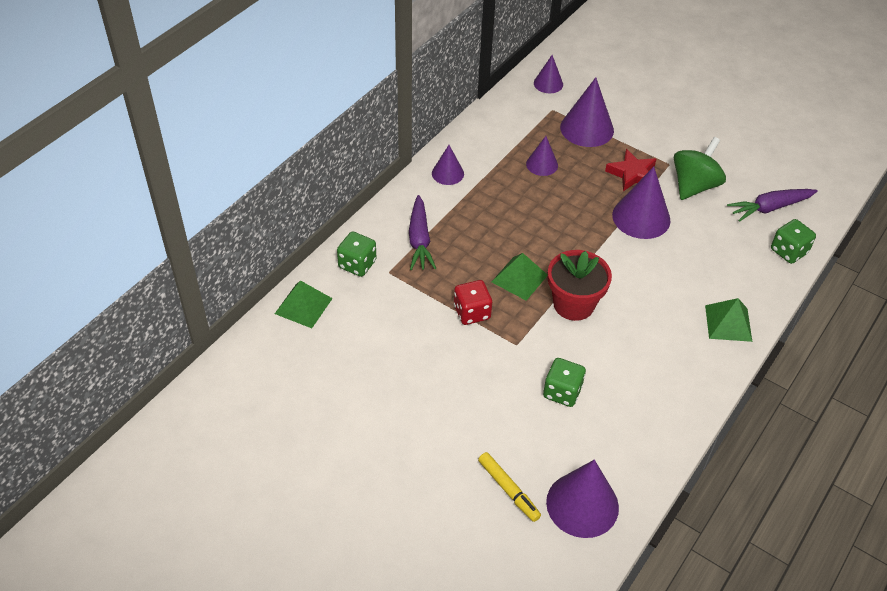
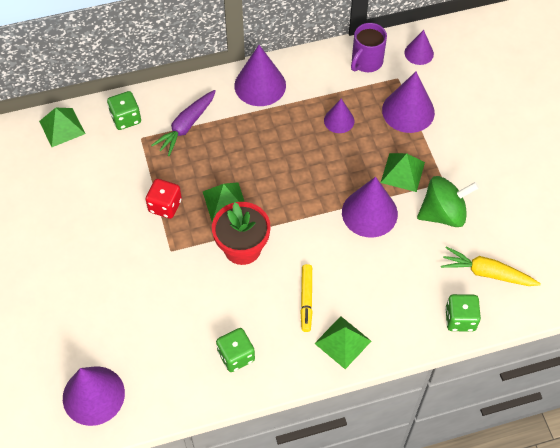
camera: 40 degrees right, 10 degrees up
(447, 173) = (260, 85): purple cone -> purple cone, size x1.73
(508, 490) = (58, 349): yellow marker -> yellow marker (306, 300)
(515, 111) = (366, 62): none -> purple mug
(562, 392) = (164, 307): green dice -> green dice (236, 356)
(632, 174) = (402, 172): red star -> green pyramid
(770, 208) = (487, 273): purple carrot -> yellow carrot

